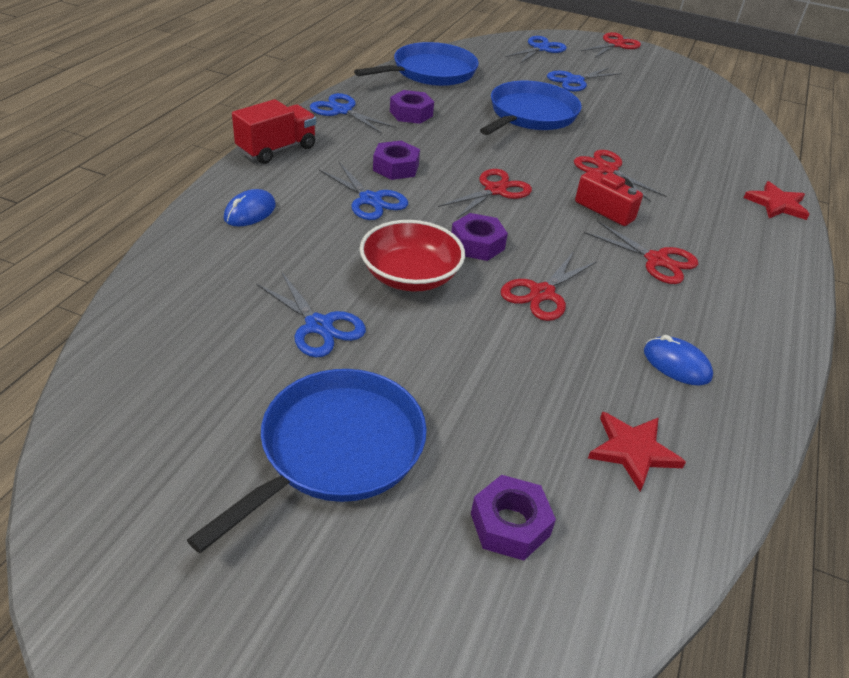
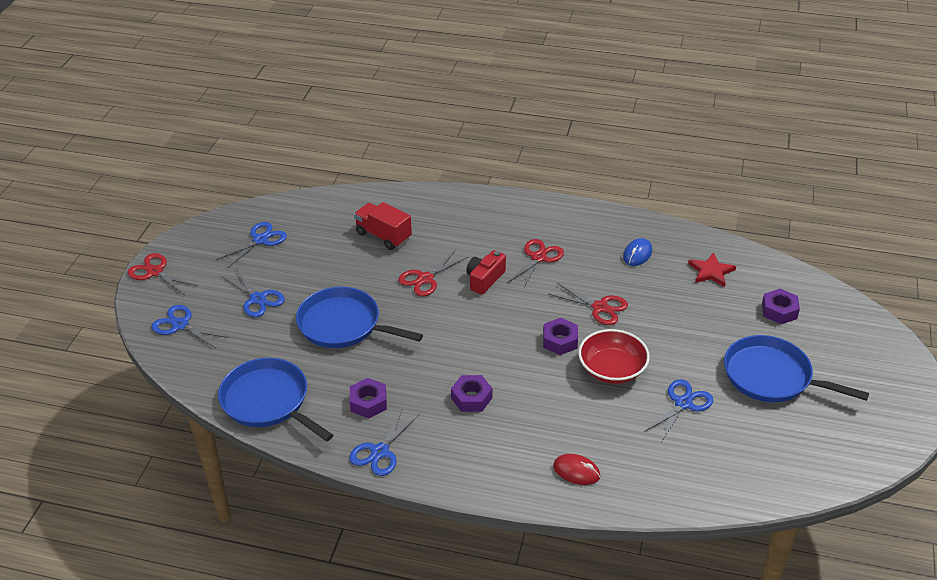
camera: 95 degrees left, 0 degrees up
(250, 212) = (576, 471): blue mouse -> red mouse
(277, 149) = (472, 480): red truck -> red truck (383, 236)
(370, 200) = (527, 405): blue scissors -> blue scissors (260, 240)
(495, 190) = (483, 337): red scissors -> none
(776, 204) = (442, 200): red star -> none

